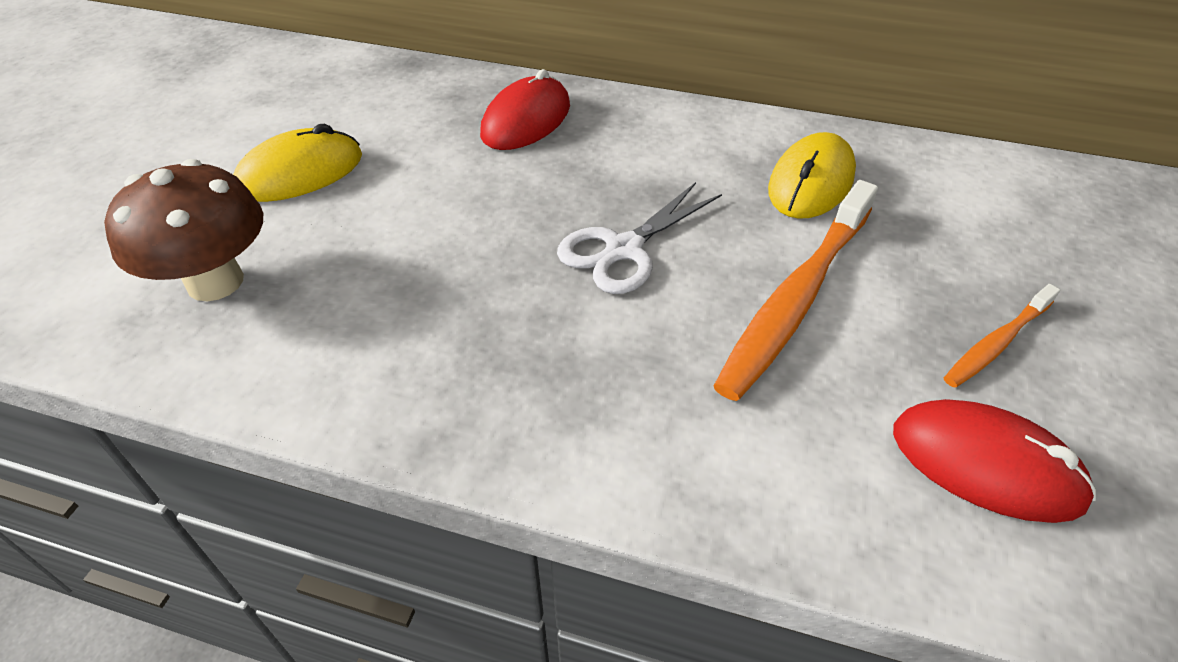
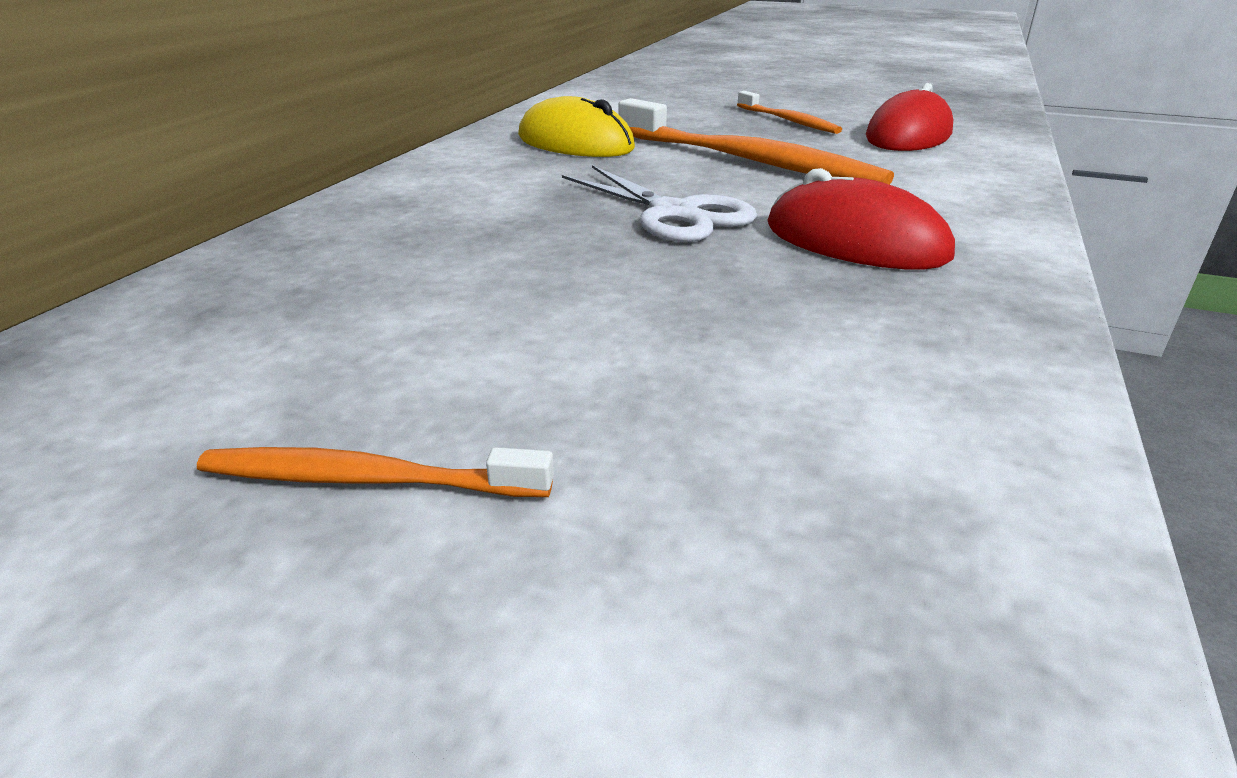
camera: 85 degrees left, 15 degrees down
(215, 282) = (767, 562): brown mushroom -> none
(300, 173) = (369, 479): yellow mouse -> orange toothbrush
(526, 120) = (347, 256): red mouse -> red mouse (855, 241)

